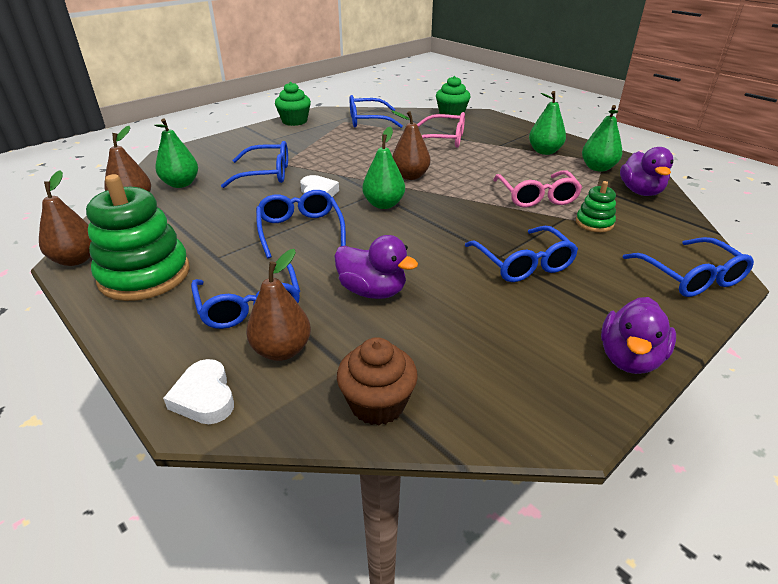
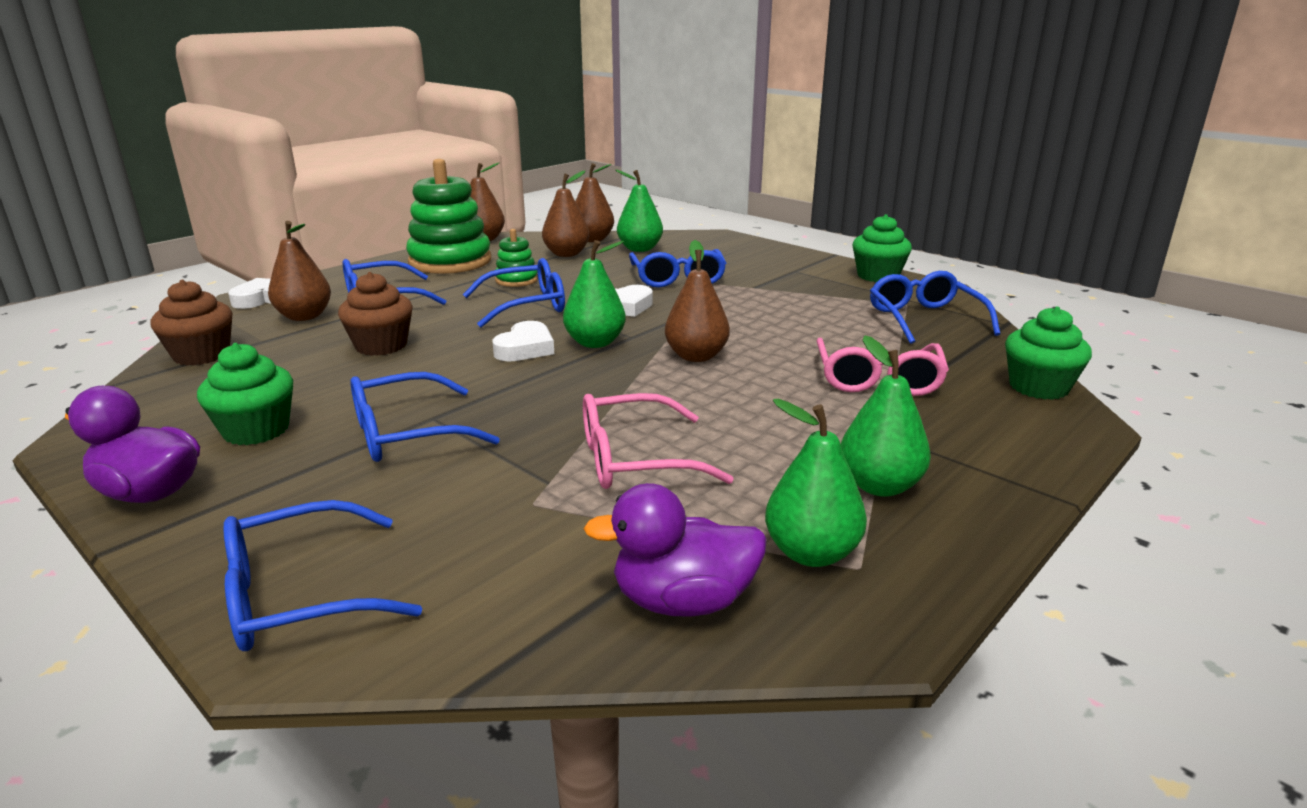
camera: 85 degrees right, 10 degrees down
(169, 214) = (566, 254): none -> brown pear
(372, 291) = (381, 345): purple duck -> brown cupcake
(389, 228) = (525, 348): none -> white heart
(530, 328) = (256, 430): none -> green cupcake
(594, 223) = (525, 512): green stacking toy -> green stacking toy (516, 280)

